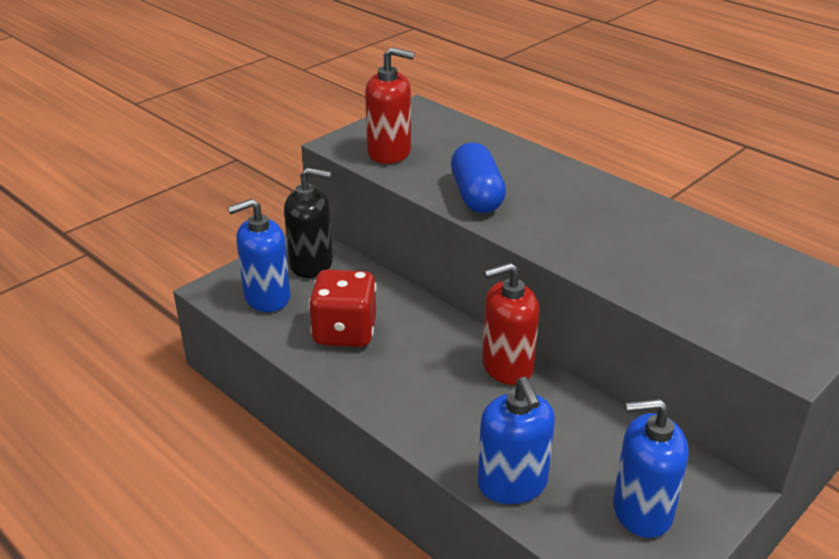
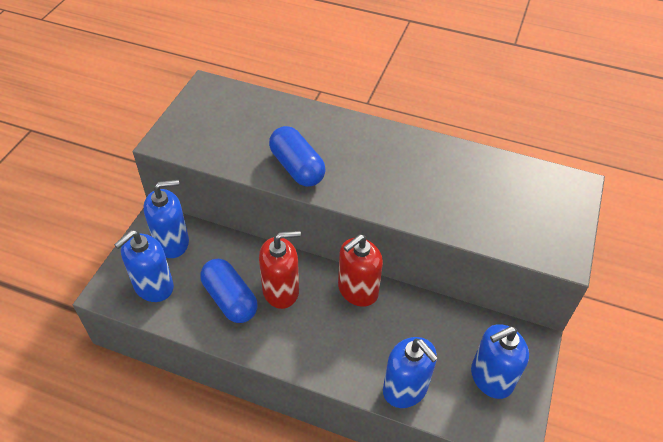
camera: 25 degrees left, 15 degrees up
(311, 264) = (172, 242): black soap dispenser -> blue soap dispenser
(345, 332) = (230, 299): red dice -> blue capsule
(389, 152) = (209, 140): red soap dispenser -> red soap dispenser (281, 291)

